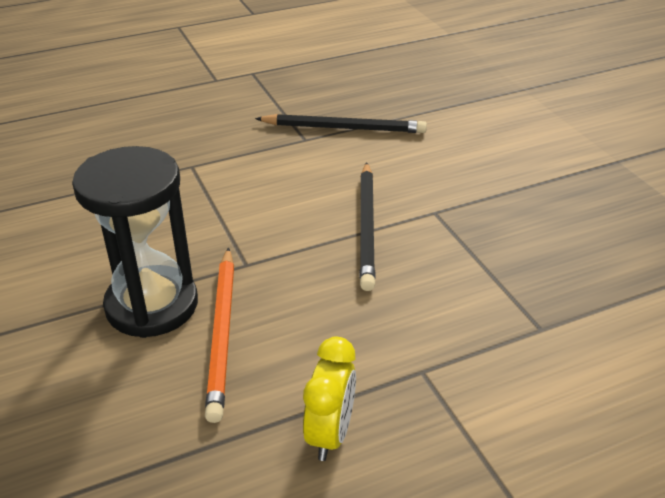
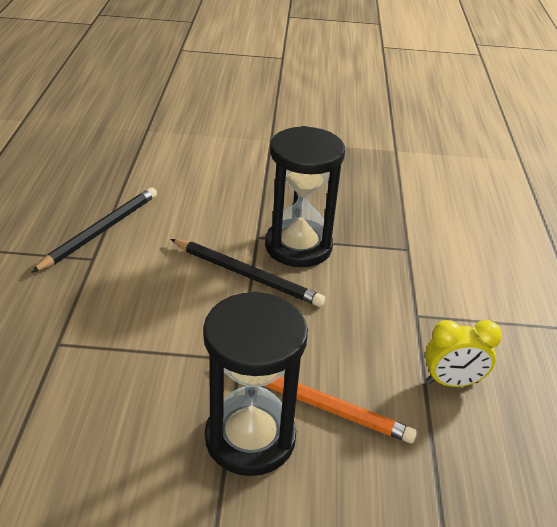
camera: 65 degrees left, 0 degrees up
(330, 434) = (452, 382): yellow clock -> yellow clock turned 135 degrees clockwise
(448, 243) = (298, 246): none -> black hourglass

